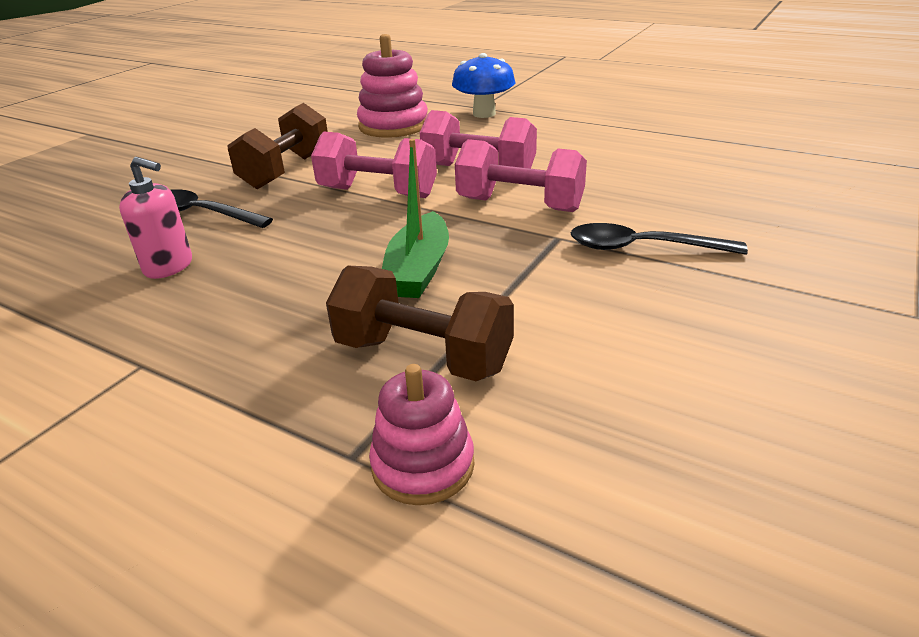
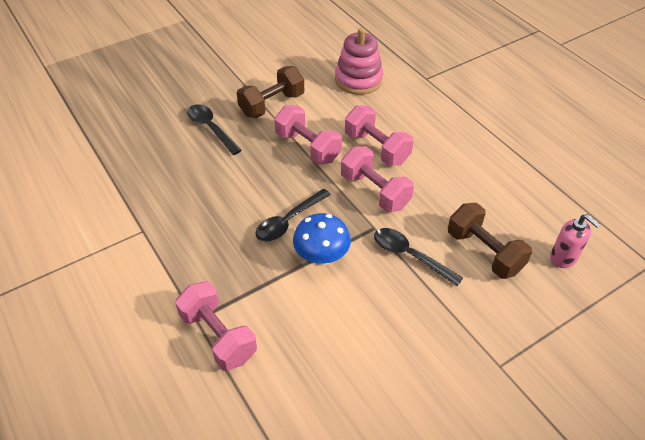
camera: 25 degrees right, 15 degrees up
(169, 267) = (179, 167): pink soap dispenser -> pink soap dispenser (563, 258)
(418, 269) = (288, 221): green boat -> black spoon
(423, 356) = (254, 279): brown dumbbell -> brown dumbbell (484, 252)
(423, 465) = (218, 336): pink stacking toy -> pink dumbbell
(484, 114) = (423, 88): blue mushroom -> blue mushroom (321, 257)

